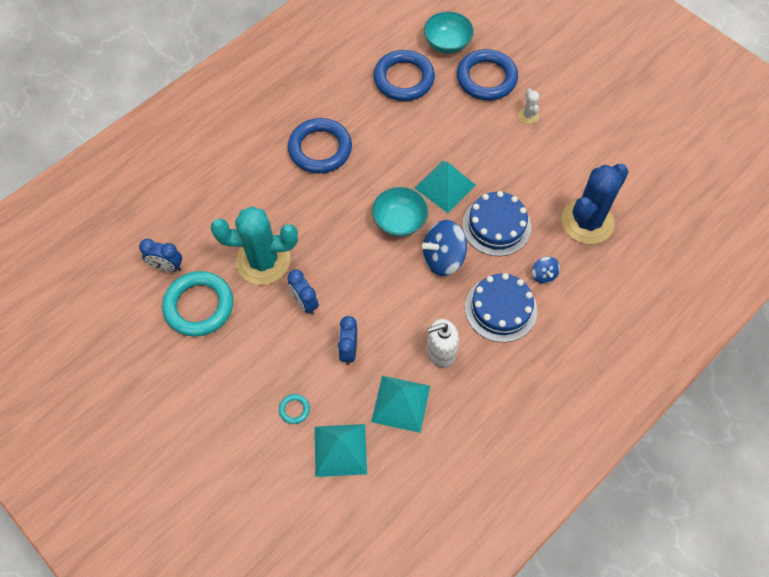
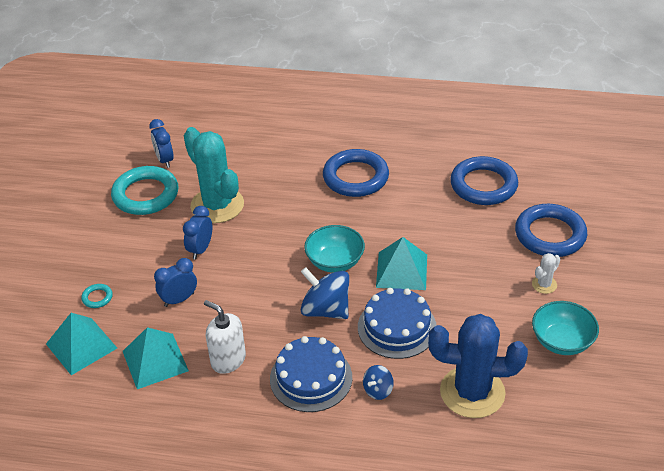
camera: 55 degrees right, 20 degrees down
(447, 43) = (555, 190): turquoise bowl -> turquoise bowl (562, 341)

